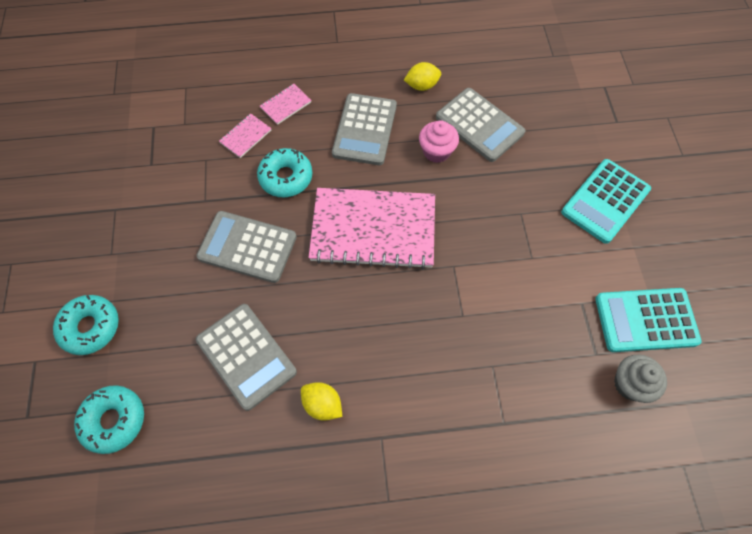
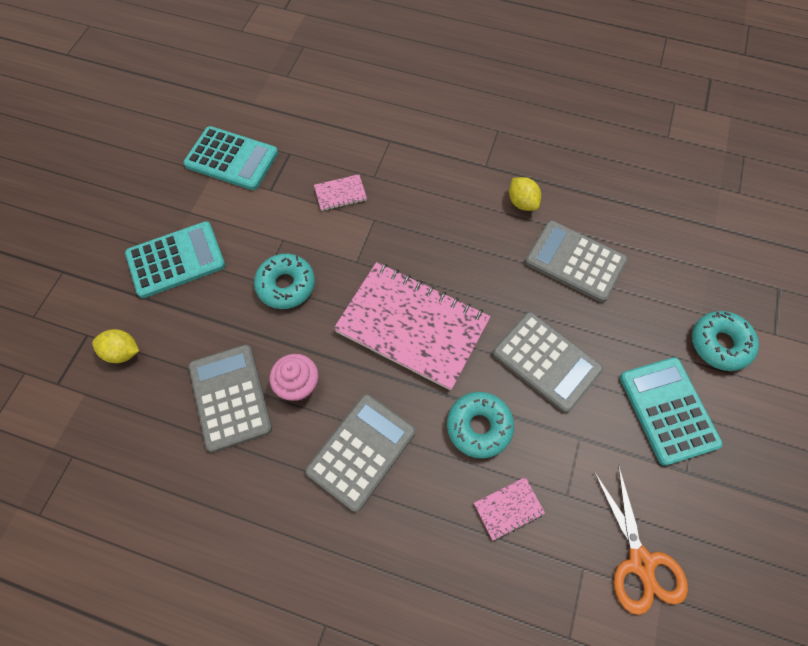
camera: 155 degrees left, 0 degrees up
(114, 420) = (700, 256): turquoise donut -> turquoise donut (286, 285)
(134, 249) = (668, 410): none -> turquoise calculator
(144, 141) = (641, 562): none -> orange scissors
(246, 356) = (575, 261): grey calculator -> grey calculator turned 45 degrees counterclockwise
(285, 105) = (441, 537): pink notebook -> pink notebook (340, 194)
(422, 86) = (258, 486): yellow lemon -> yellow lemon (122, 352)
(630, 384) = (281, 127): grey cupcake -> none

